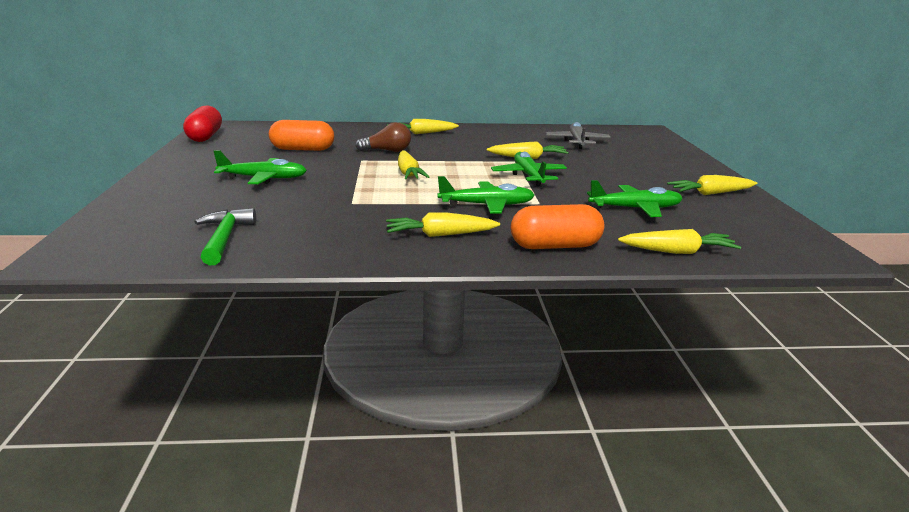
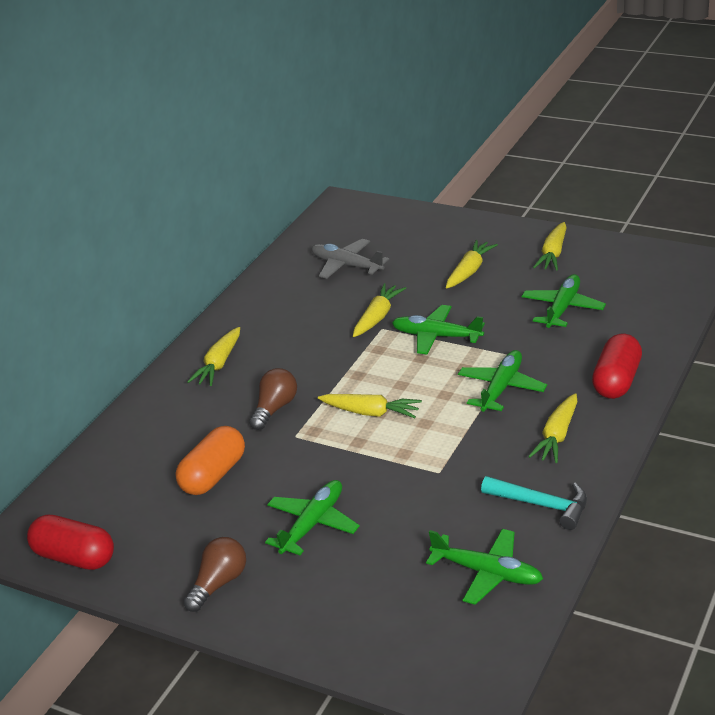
camera: 55 degrees left, 10 degrees up
(188, 167) = (218, 583): none -> brown light bulb
(224, 238) = (487, 573): green hammer -> green plane
(332, 244) = (542, 505): none -> turquoise hammer
(555, 246) = (617, 381): orange capsule -> red capsule
(678, 252) = (660, 325): yellow carrot -> yellow carrot (469, 271)

